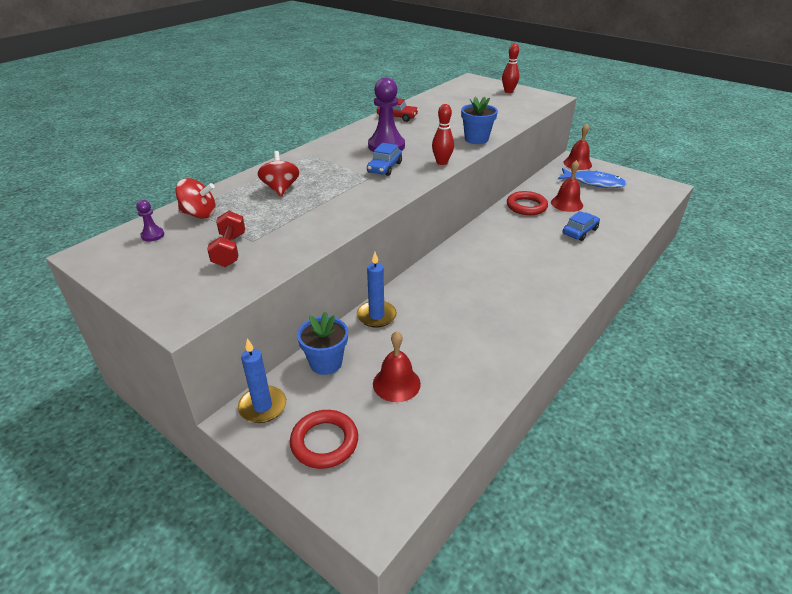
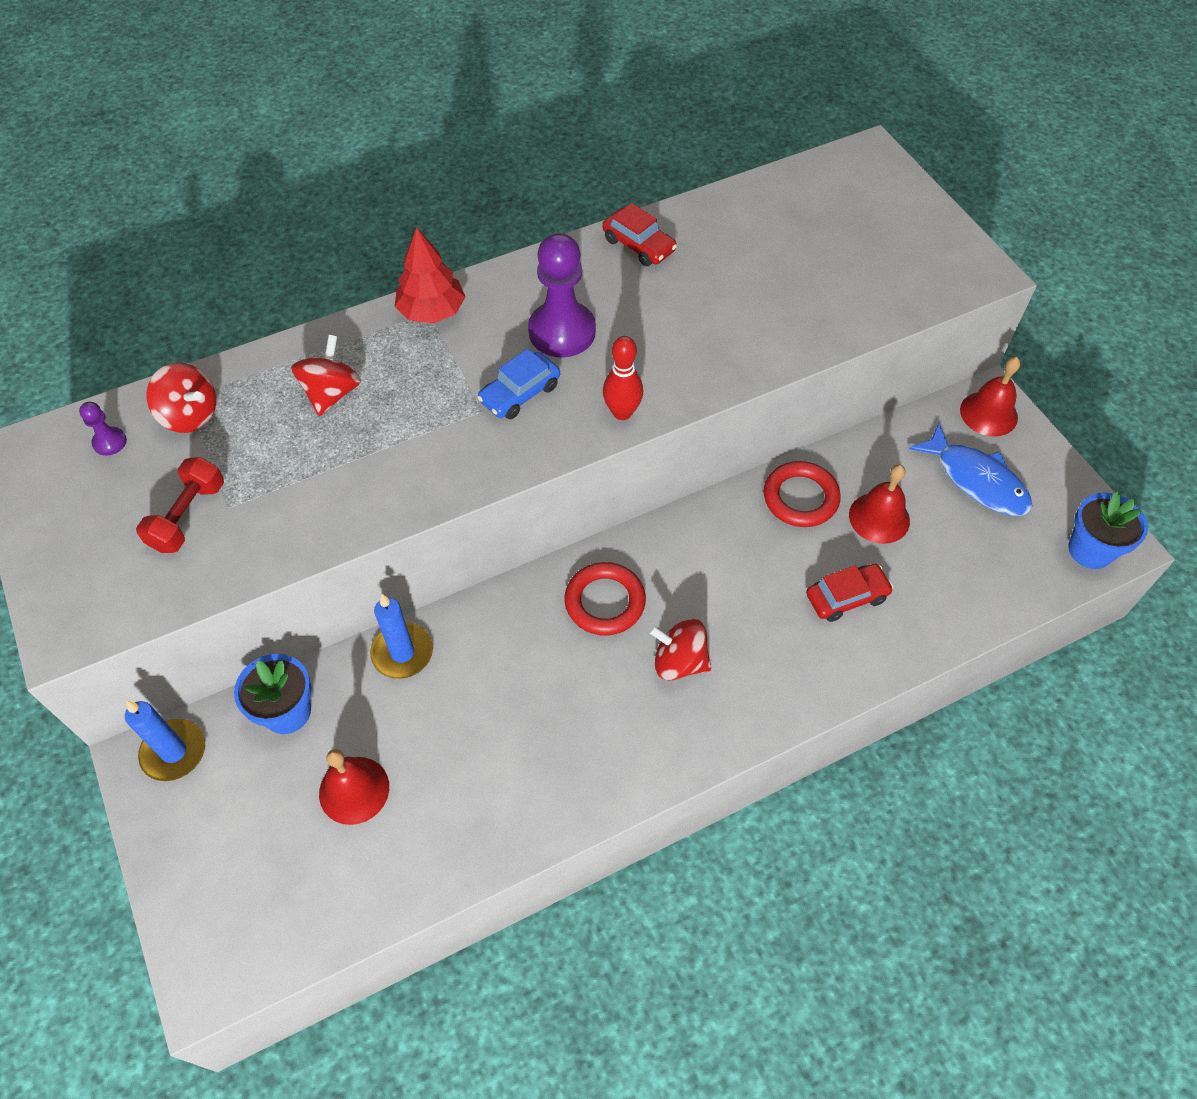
camera: 25 degrees right, 20 degrees up
(312, 153) = (432, 311): none -> red tree
(324, 442) = (214, 843): red ring -> red ring (605, 602)
(476, 139) = (730, 364): blue flower pot -> blue flower pot (1090, 550)
(508, 91) = (910, 222): red bowling pin -> none
(526, 275) = (679, 662): none -> red spinning top
(579, 231) = (846, 597): blue car -> red car

